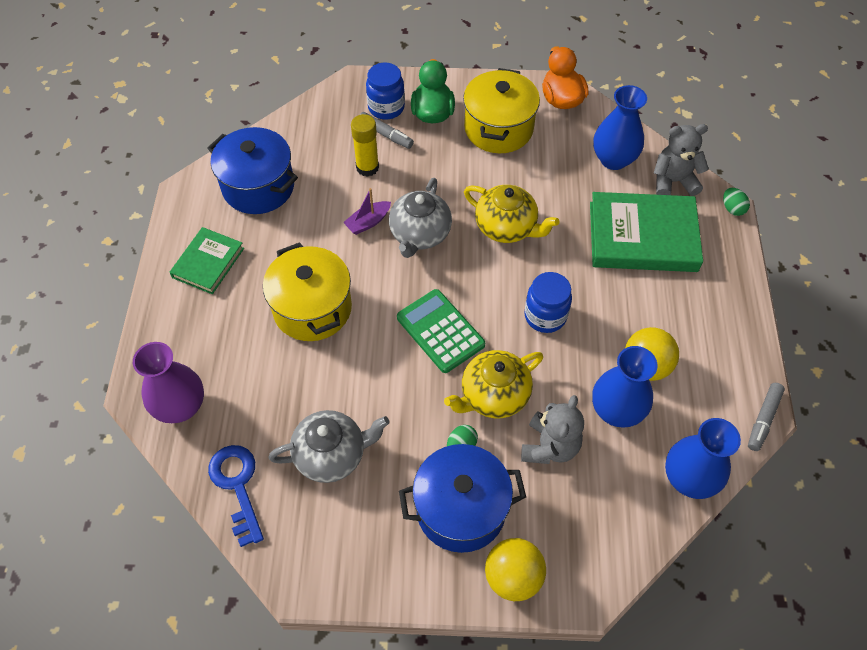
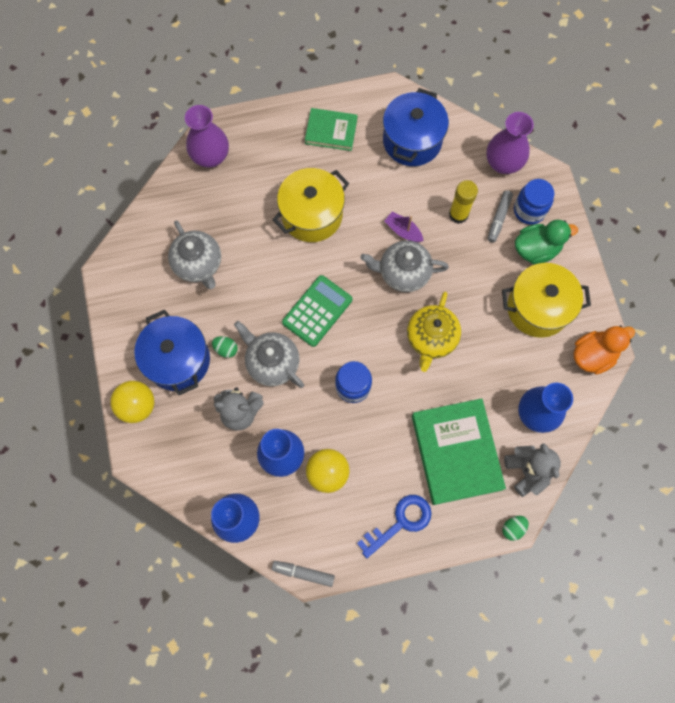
camera: 75 degrees right, 15 degrees up
(237, 486) = (162, 212): blue key -> blue key (400, 522)
(322, 115) = (503, 163): none -> purple vase
(493, 395) = (272, 362): yellow teapot -> grey teapot

